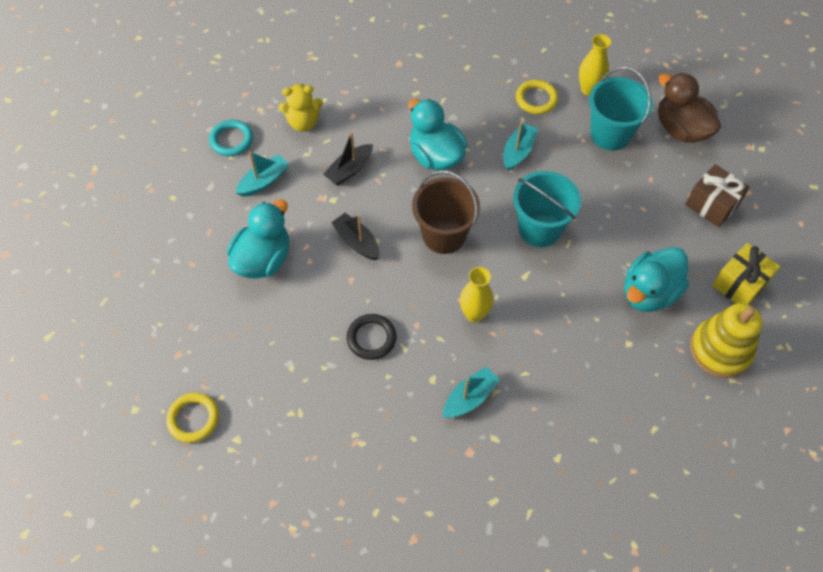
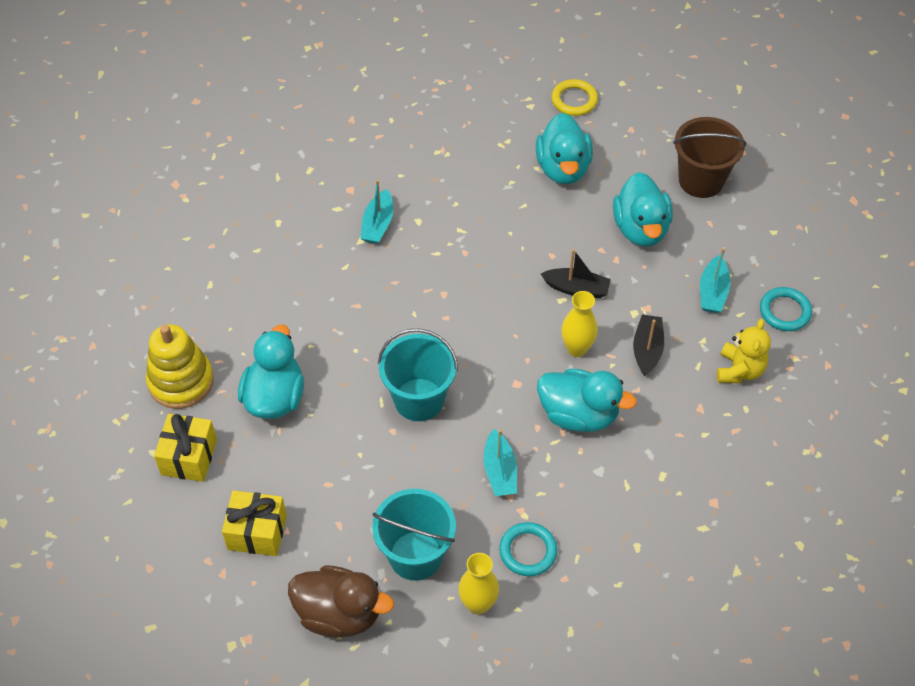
camera: 145 degrees right, 5 degrees down
(270, 352) = (563, 168): none -> turquoise duck
(303, 122) = (739, 370): yellow teddy bear -> yellow teddy bear turned 150 degrees clockwise
(371, 338) = (493, 222): black ring -> none
(444, 235) = (504, 340): brown bucket -> brown bucket (701, 180)
(474, 314) = (422, 288): yellow vase -> yellow vase (577, 348)
(536, 99) = (528, 551): yellow ring -> turquoise ring
(711, 205) = (257, 532): brown gift -> yellow gift

